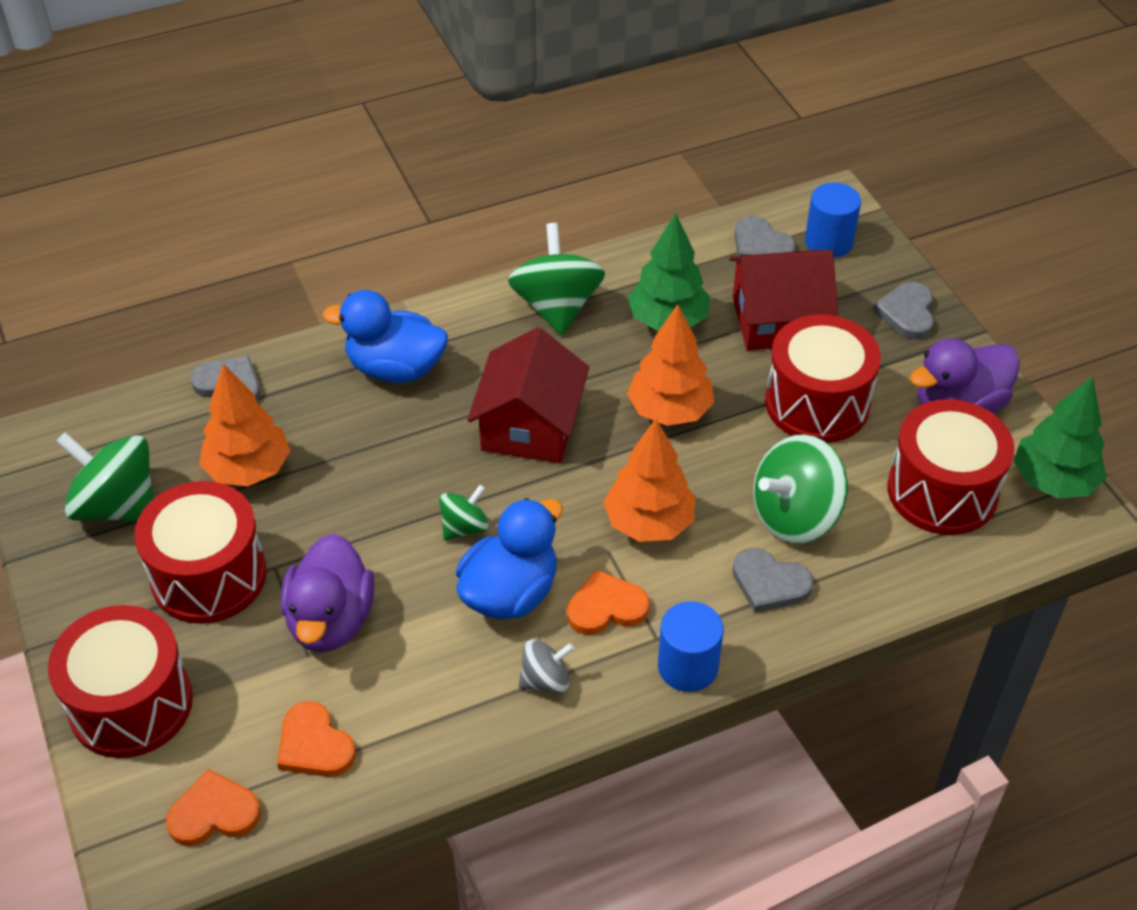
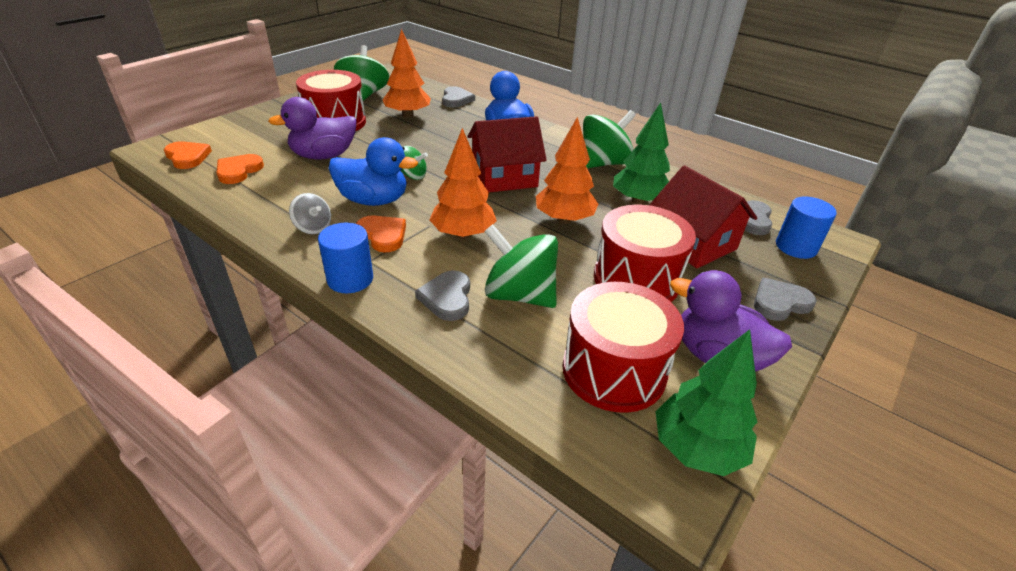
camera: 60 degrees right, 10 degrees down
(131, 704) = (249, 124): red drum -> none

